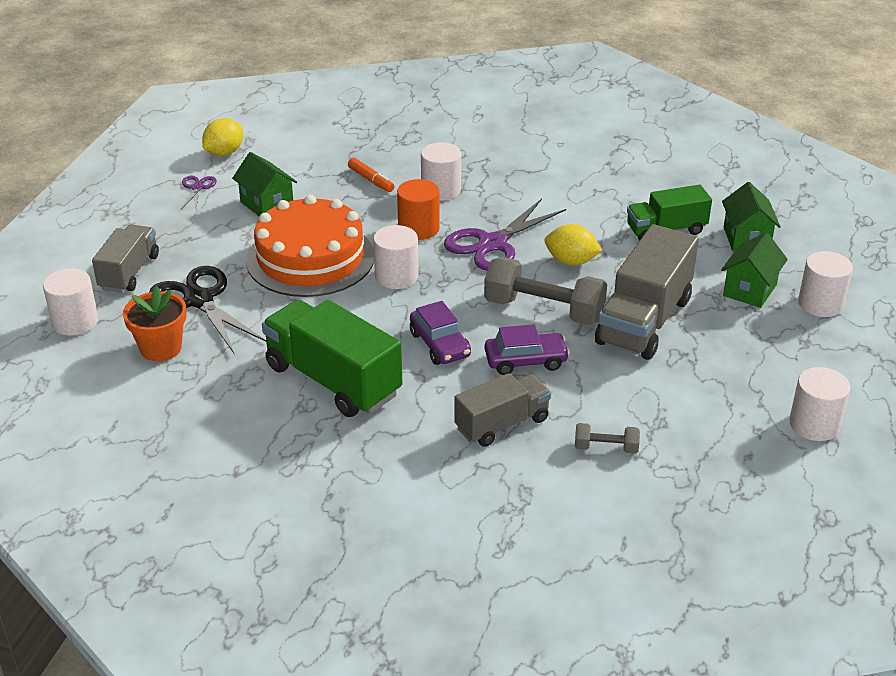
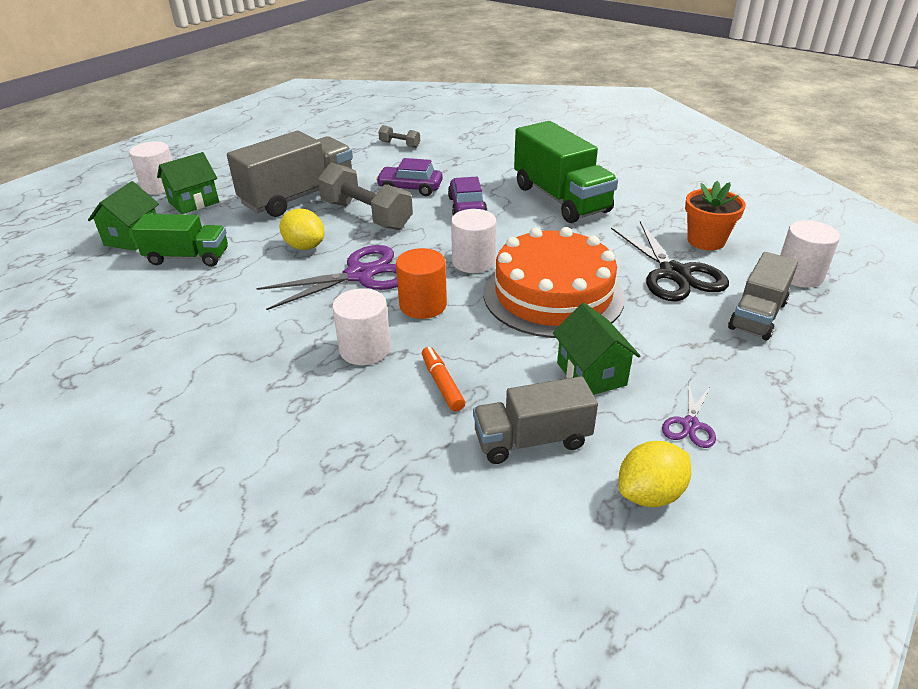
camera: 160 degrees left, 0 degrees up
(502, 424) = (454, 162): grey truck -> grey truck (532, 440)
(814, 424) = (268, 137): white cylinder -> none

